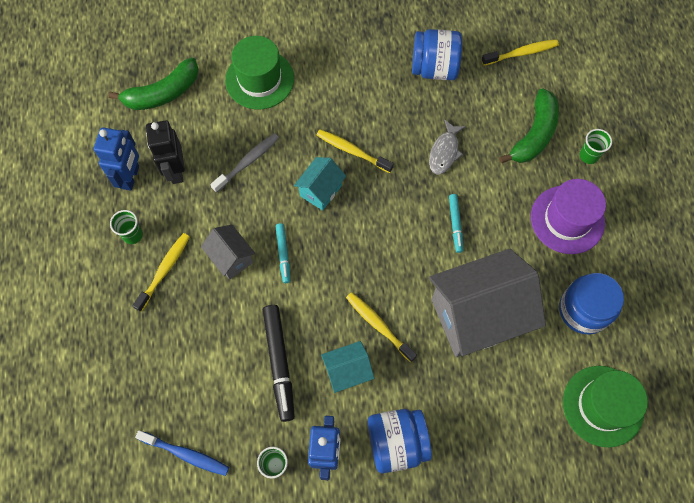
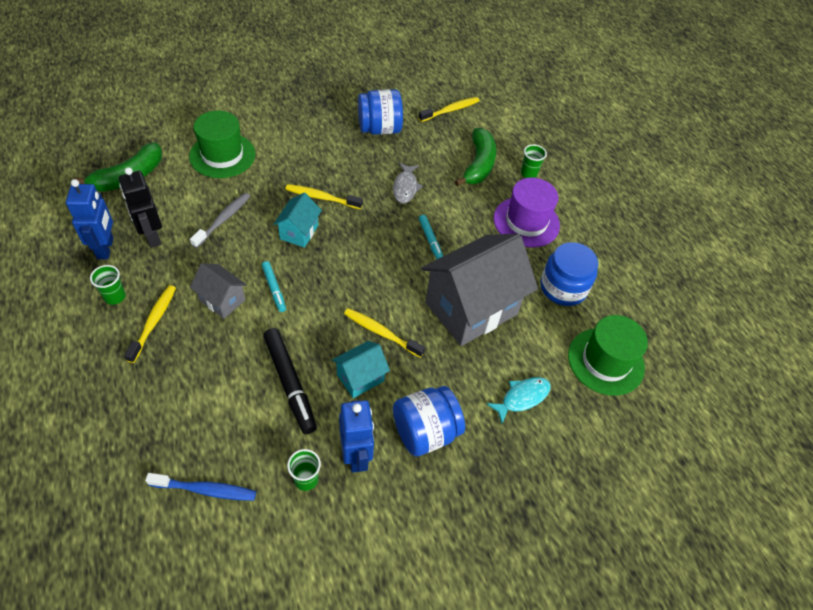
camera: 20 degrees left, 15 degrees down
(502, 427) = (522, 398): none -> turquoise fish

